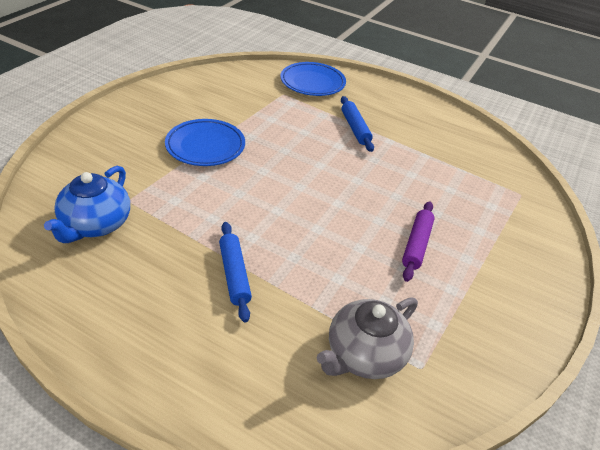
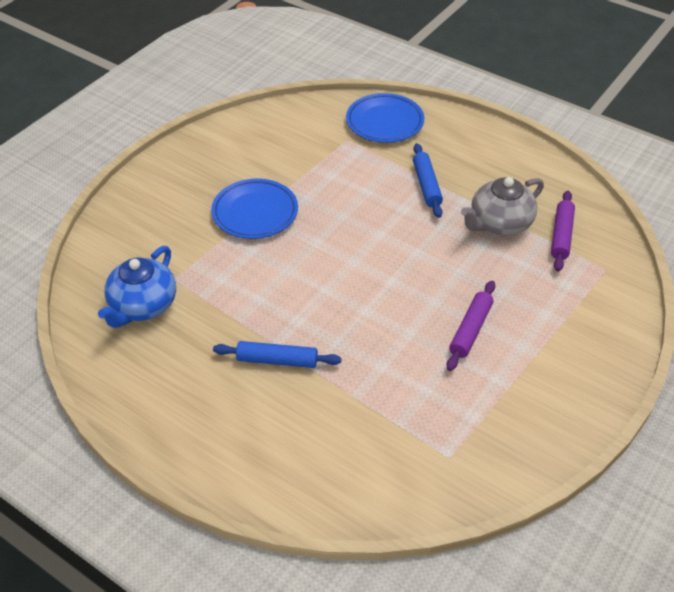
camera: 10 degrees right, 5 degrees up
(234, 274) = (277, 360): blue rolling pin -> blue rolling pin turned 75 degrees counterclockwise
(364, 355) = (395, 443): grey teapot -> grey teapot (499, 223)
(476, 168) = (561, 235): none -> purple rolling pin

